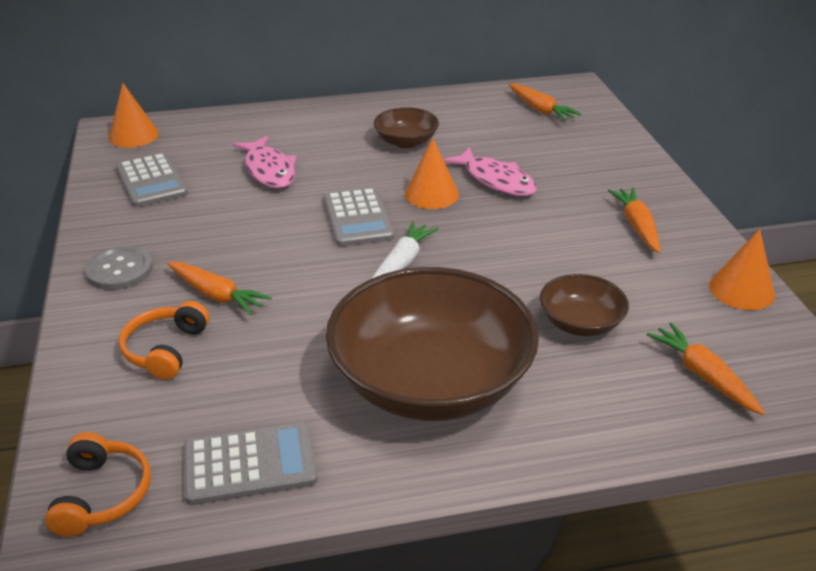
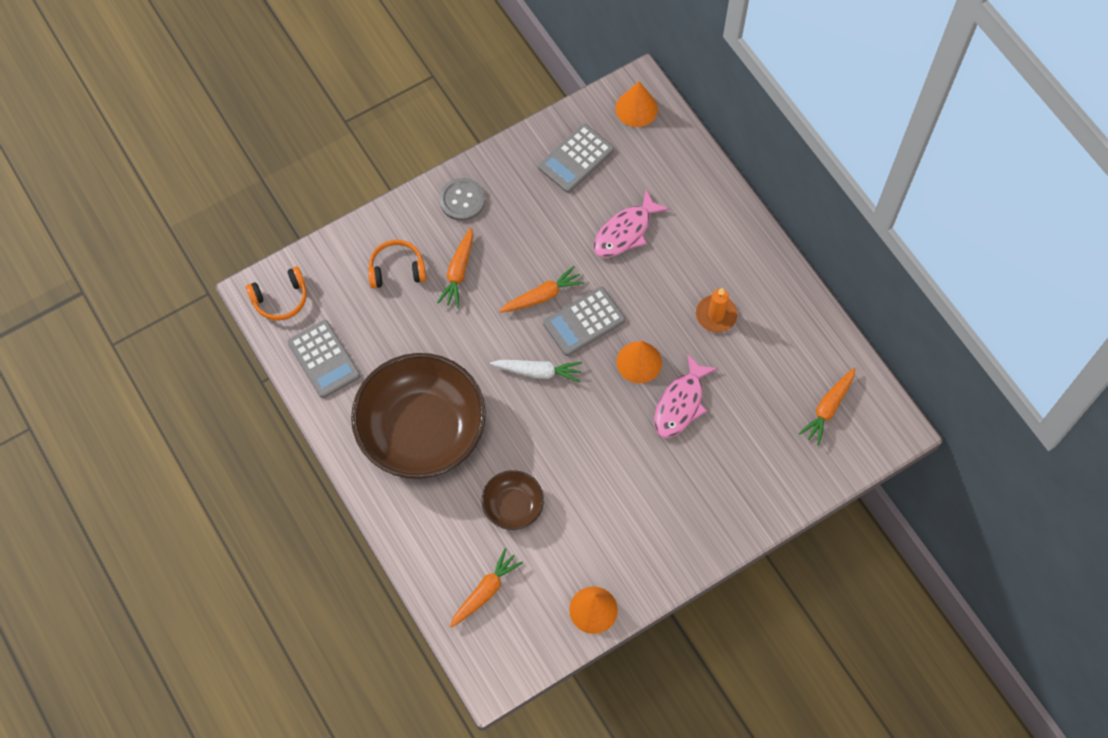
camera: 70 degrees right, 30 degrees up
(406, 142) = (716, 315): brown bowl -> orange candle
(637, 226) = (653, 524): orange carrot -> orange carrot (542, 296)

